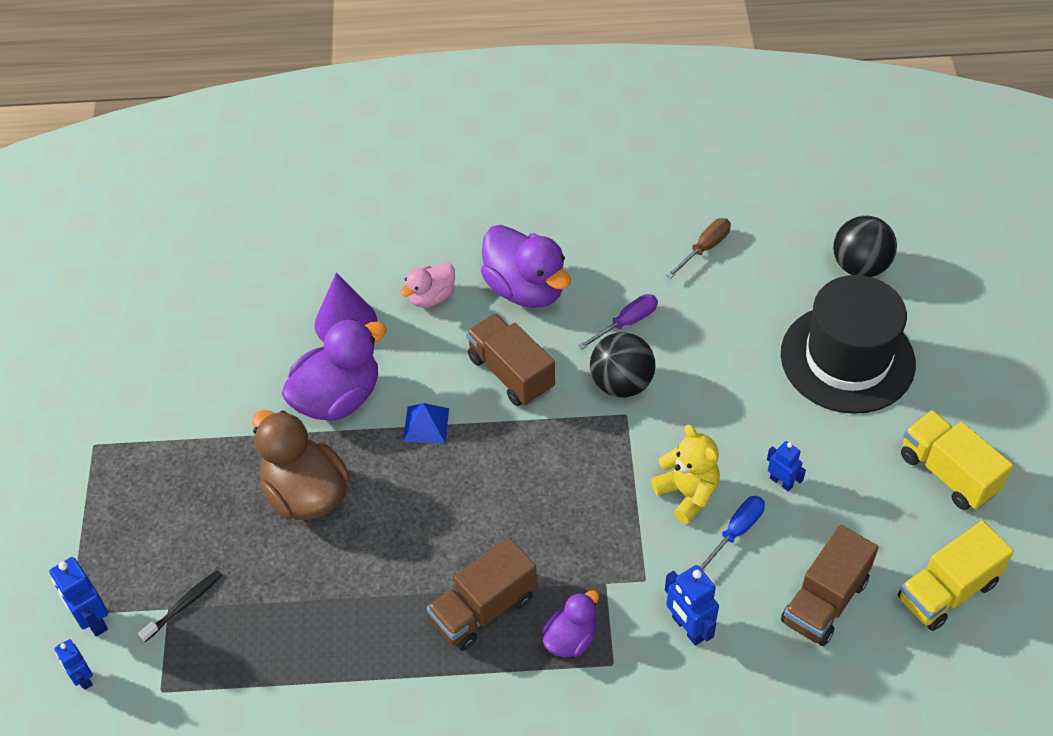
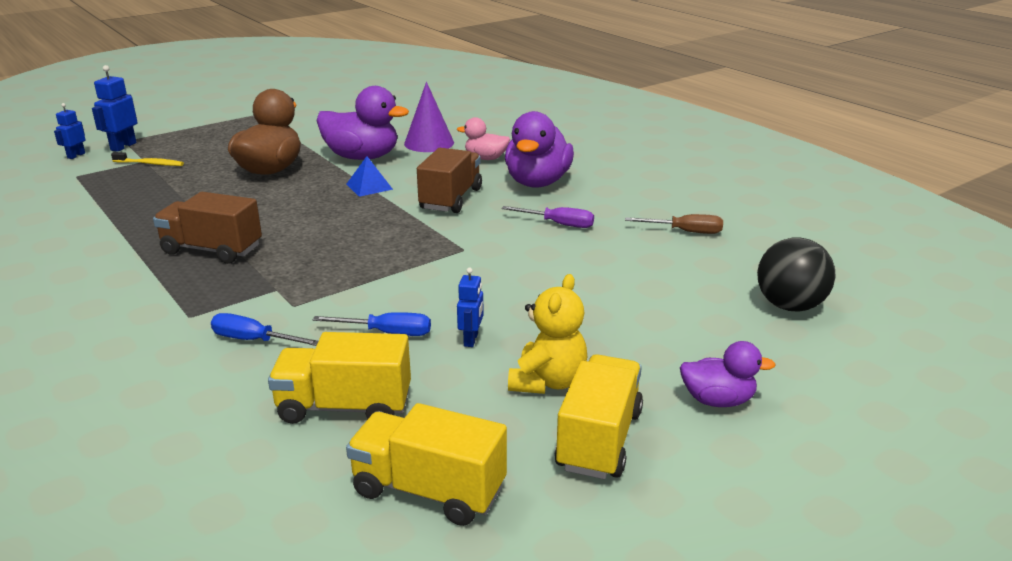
camera: 55 degrees right, 25 degrees down
(184, 605) = (150, 164): black toothbrush -> yellow toothbrush
(570, 638) = (205, 291): purple duck -> purple duck (717, 400)
(621, 383) = (493, 239): black ball -> none
(687, 494) = (408, 298): yellow teddy bear -> yellow teddy bear (548, 382)
(688, 628) = (254, 340): blue robot -> blue screwdriver
(824, 601) = (344, 407): brown truck -> yellow truck
(847, 359) = (667, 332): black hat -> none

